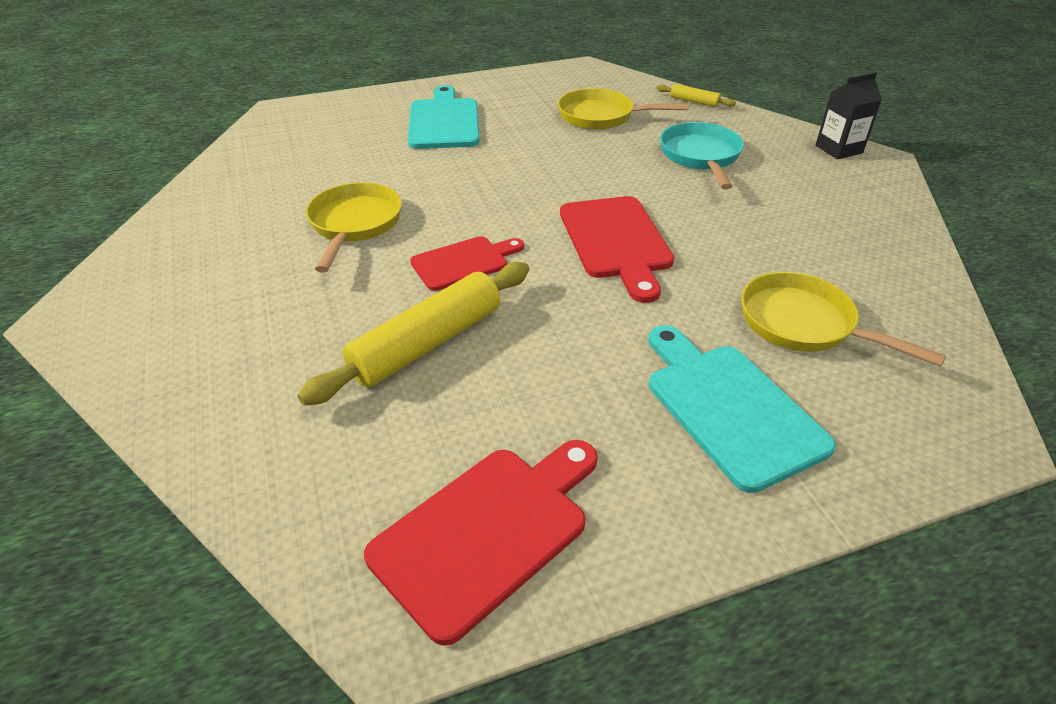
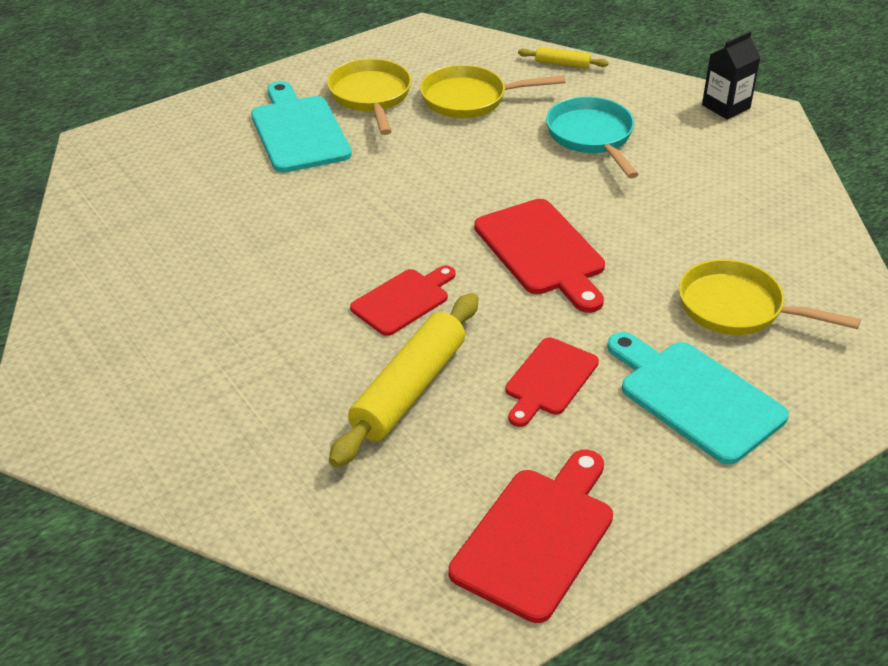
camera: 15 degrees left, 0 degrees up
(354, 224) = (269, 277): yellow pan -> yellow pan (371, 96)
(574, 360) = (549, 380): none -> red cutting board

